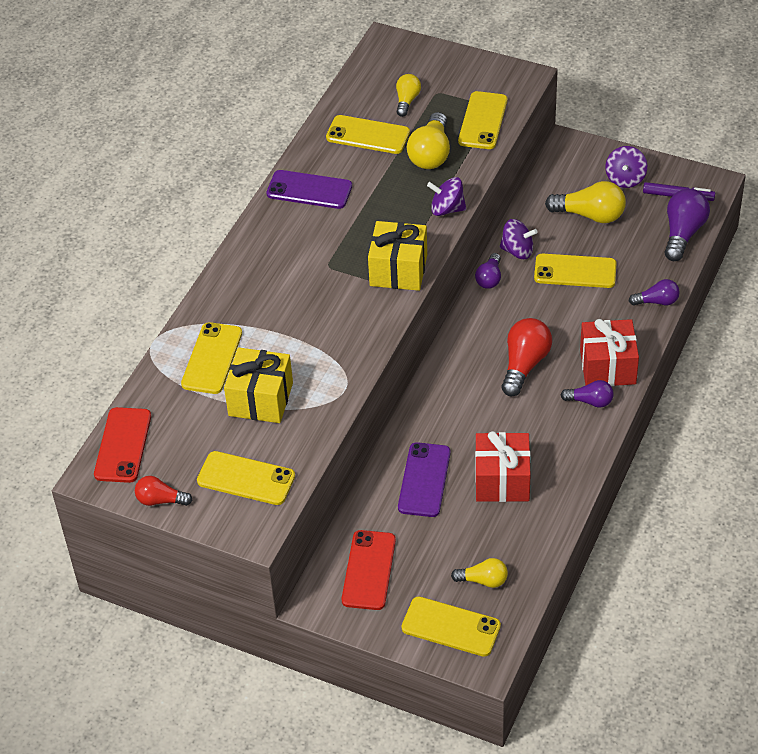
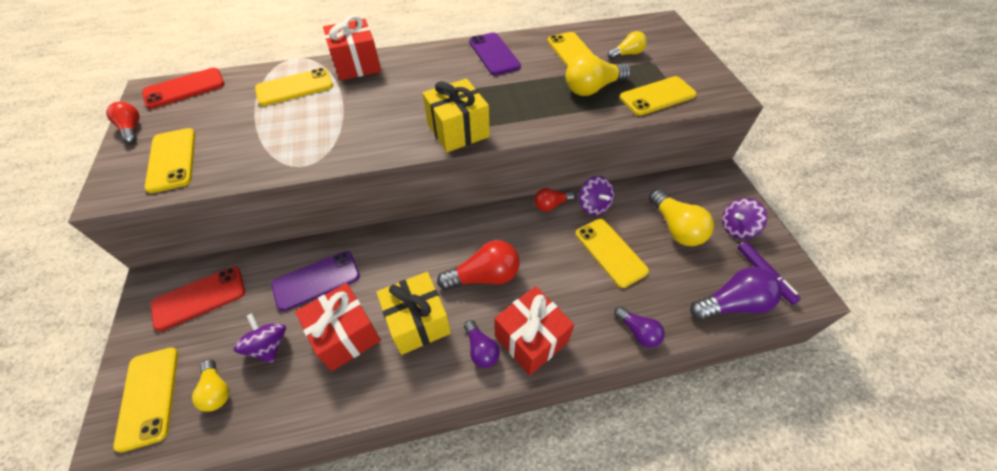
camera: 50 degrees right, 5 degrees up
(219, 298) = (357, 65): none -> red gift
(260, 399) = (266, 128): yellow gift -> yellow gift (417, 322)
(447, 209) = (547, 123): purple spinning top -> purple spinning top (269, 345)
(489, 278) = (551, 205): purple light bulb -> red light bulb

